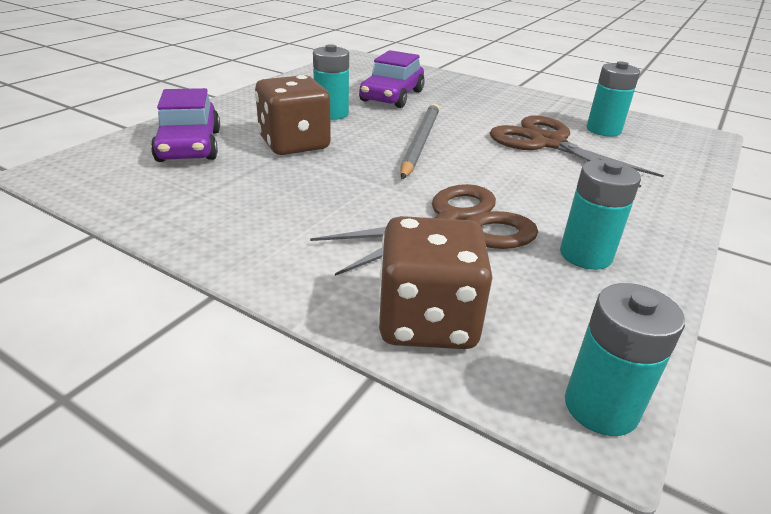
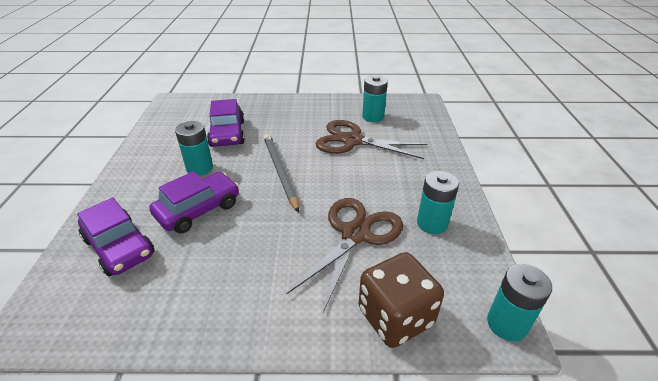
camera: 30 degrees left, 5 degrees up
(294, 144) = (198, 210): brown dice -> purple car

